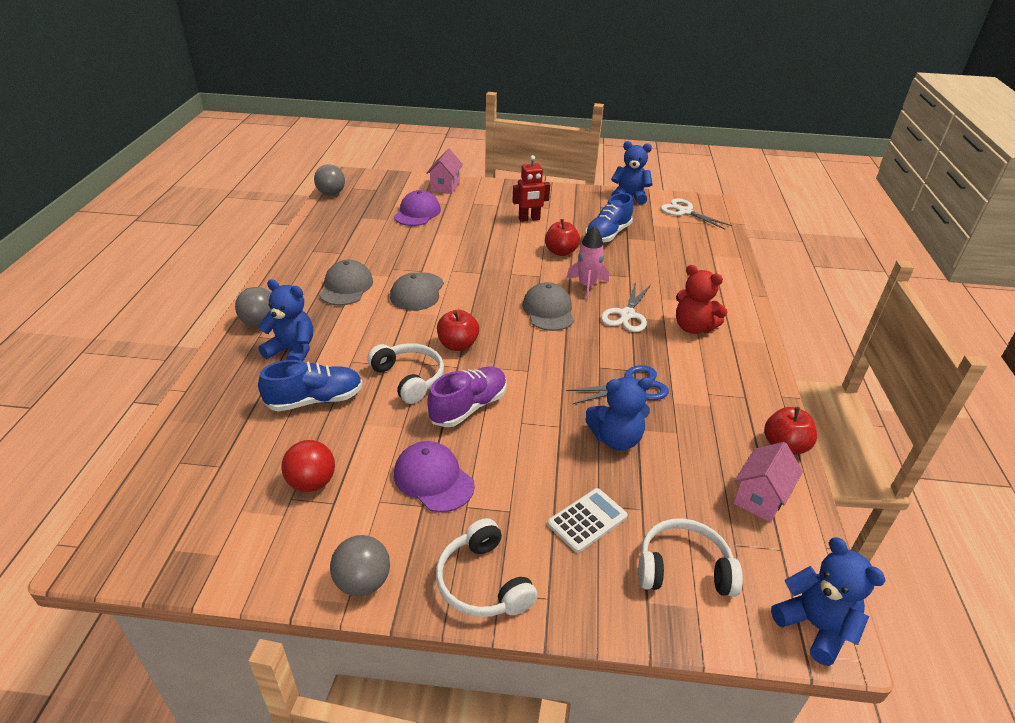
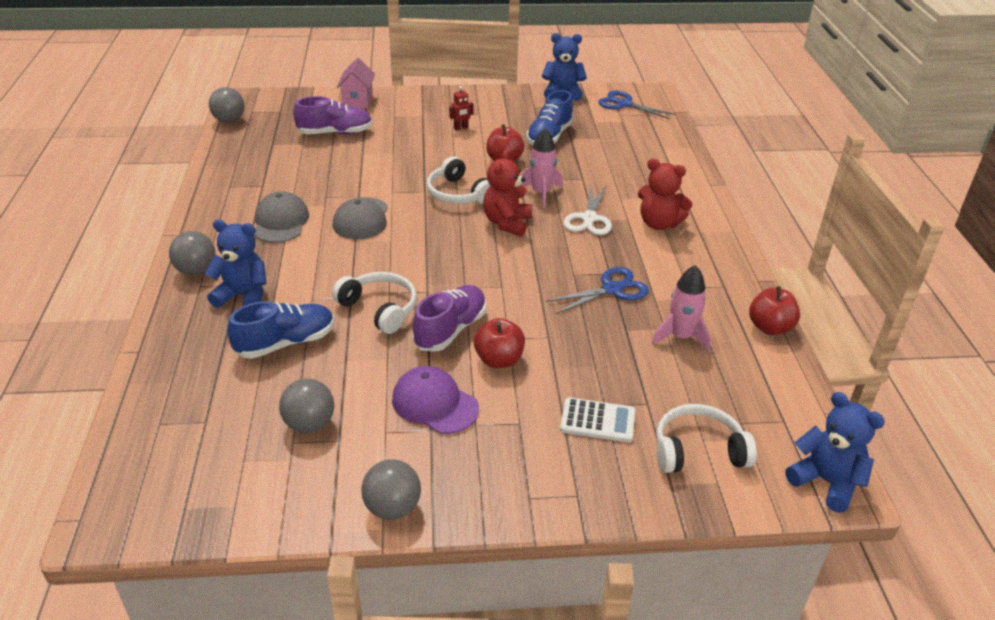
camera: 10 degrees left, 0 degrees up
(312, 483) = (309, 424): red ball -> grey ball
(417, 213) = (335, 133): purple cap -> purple shoe
(458, 345) = (421, 269): red apple -> red apple (499, 360)
(482, 582) = (511, 491): white headphones -> white headphones (458, 194)
(529, 219) = (461, 128): red robot -> red robot, size x0.61
(548, 310) = (507, 223): grey cap -> red teddy bear
(587, 520) = (597, 421): white calculator -> white calculator turned 60 degrees clockwise
(616, 439) = (607, 341): blue teddy bear -> none
(685, 212) = (624, 104): white scissors -> blue scissors
(690, 444) = (680, 337): none -> pink rocket
(760, 498) = (756, 378): pink house -> none

